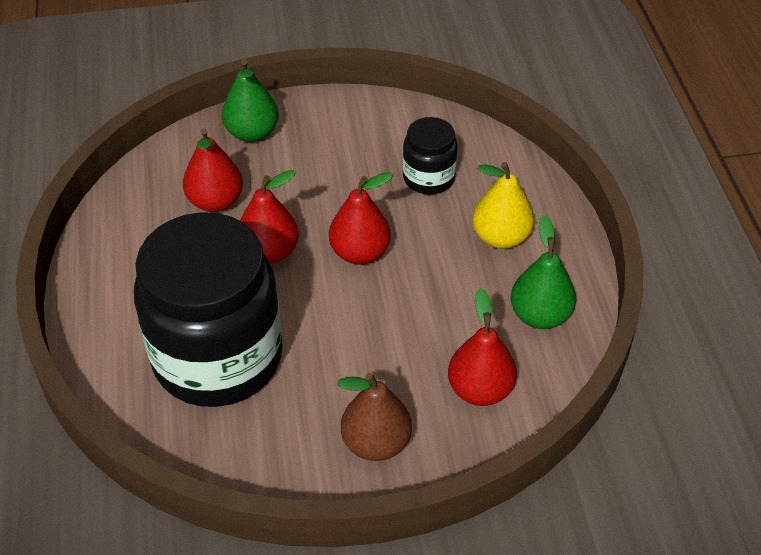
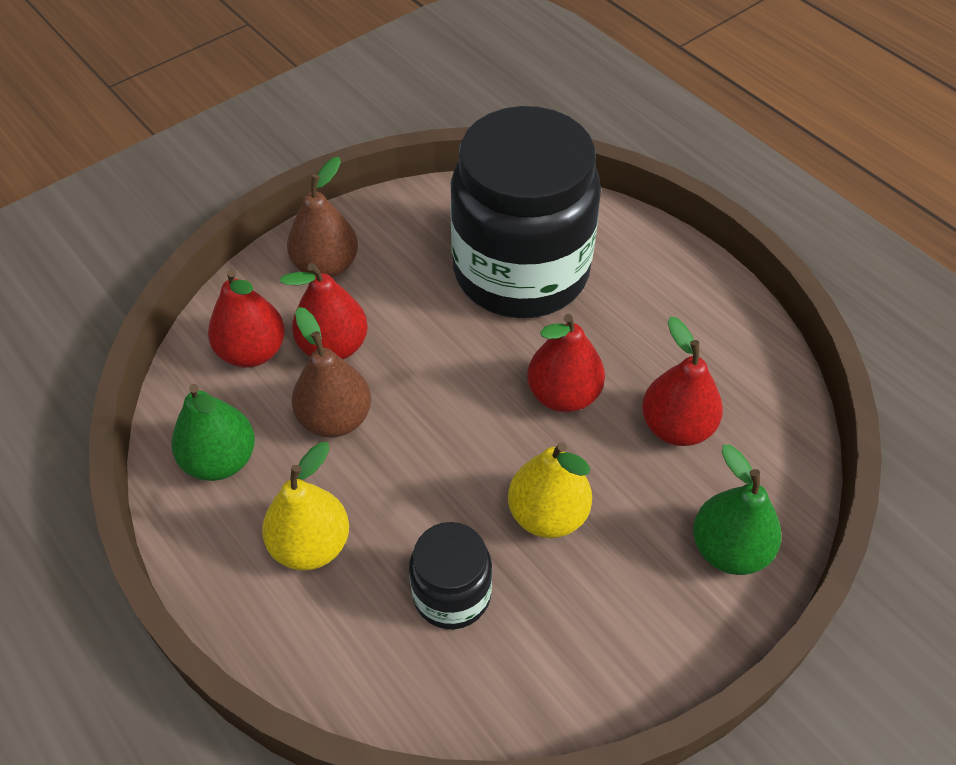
camera: 150 degrees right, 5 degrees up
(340, 191) = (548, 514): none -> yellow pear
(360, 253) = (465, 441): red pear -> red pear (333, 346)
(442, 308) = (335, 418): none -> brown pear

